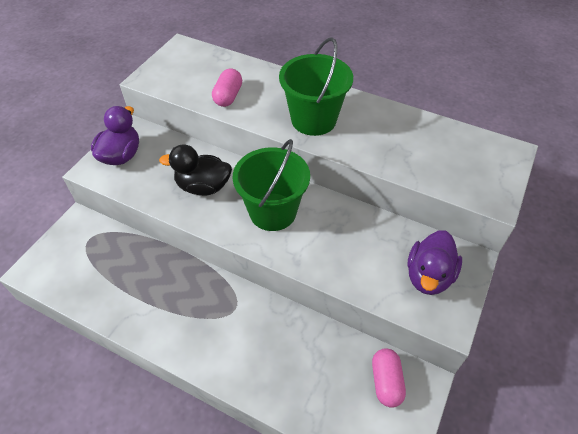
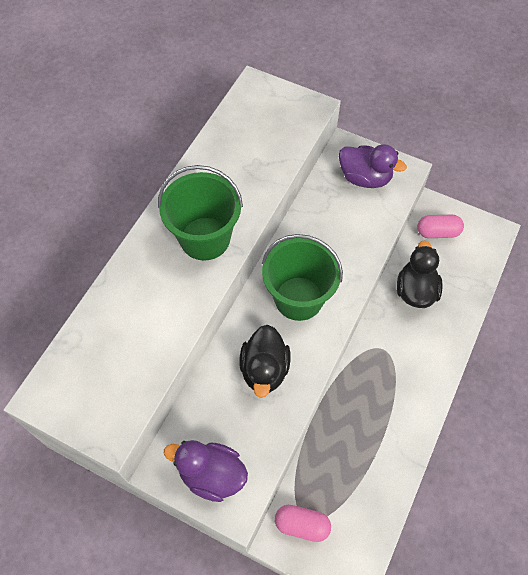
camera: 90 degrees left, 10 degrees up
(228, 96) = (158, 328): pink capsule -> pink capsule (302, 525)
(304, 347) = (415, 290): none -> black duck

